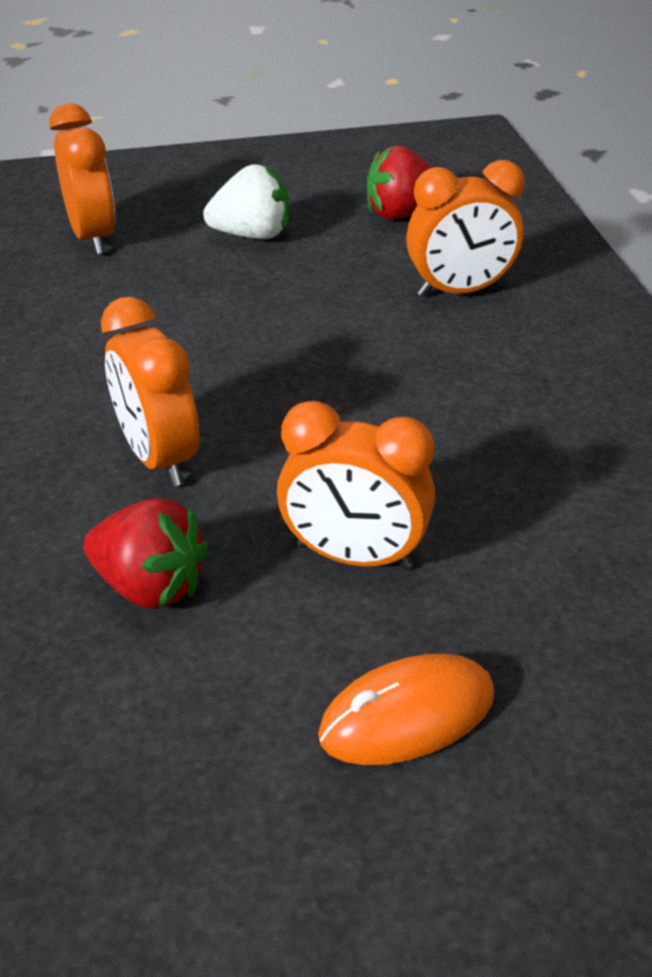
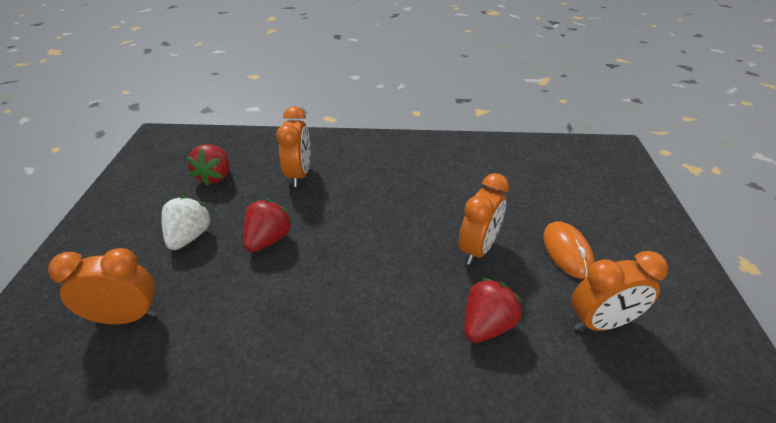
camera: 75 degrees left, 0 degrees up
(158, 458) = (388, 309): orange clock -> orange clock (601, 323)
(274, 303) = (268, 240): none -> red strawberry

